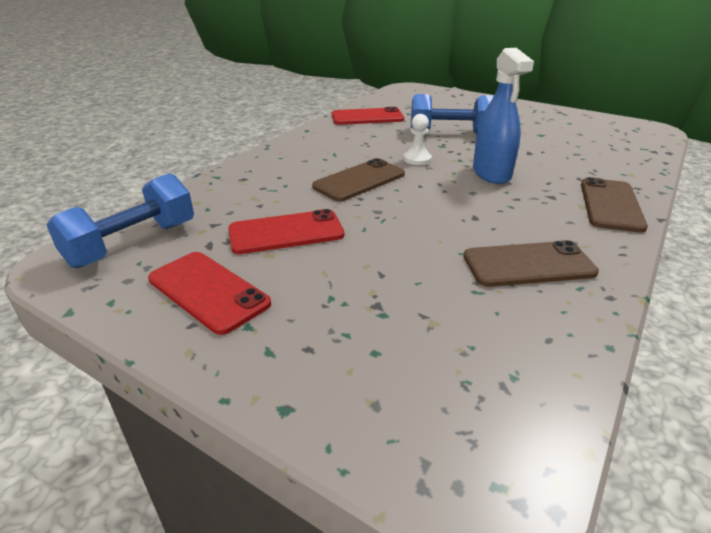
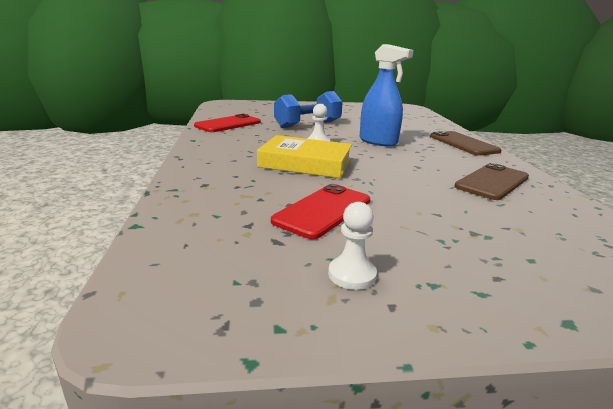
camera: 40 degrees left, 10 degrees down
(132, 244) = (195, 269): blue dumbbell -> none
(208, 291) = (352, 275): red phone -> white pawn
(359, 180) = (305, 163): brown phone -> yellow book

